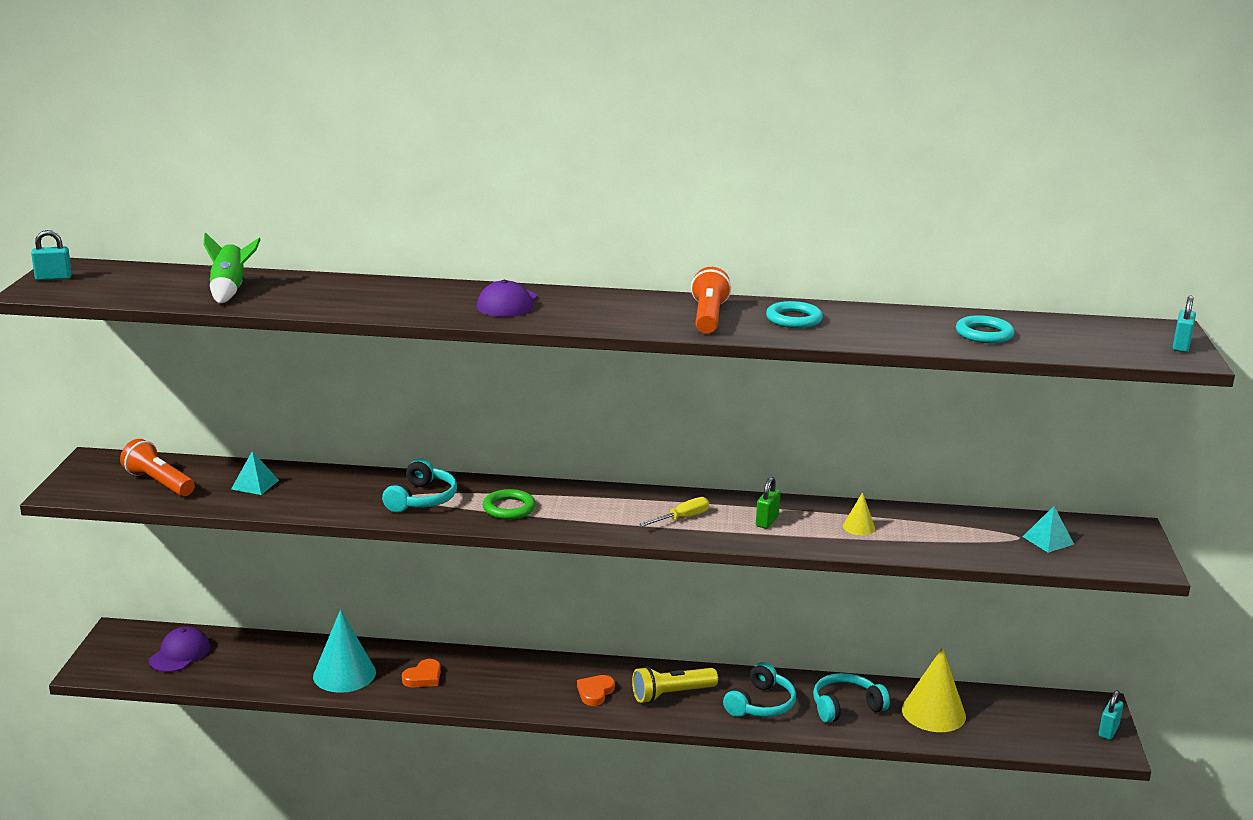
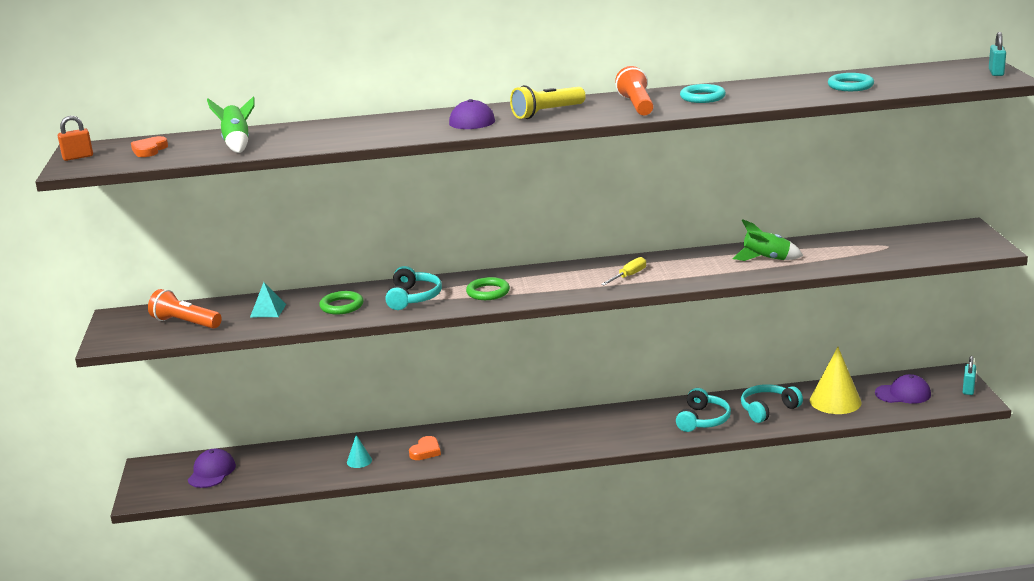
camera: 10 degrees left, 0 degrees up
(53, 278) = (78, 157): turquoise padlock -> orange padlock
(337, 494) = (341, 306): none -> green ring
(344, 674) = (359, 461): turquoise cone -> turquoise cone, size x0.48
(595, 692) = (569, 436): orange heart -> orange heart (149, 150)
(671, 694) = (630, 426): yellow flashlight -> yellow flashlight (547, 113)
(767, 521) = (695, 267): green padlock -> none
(859, 527) = (766, 259): yellow cone -> green rocket
(1023, 720) = (903, 394): none -> purple cap
(1048, 540) = (910, 244): turquoise pyramid -> none

